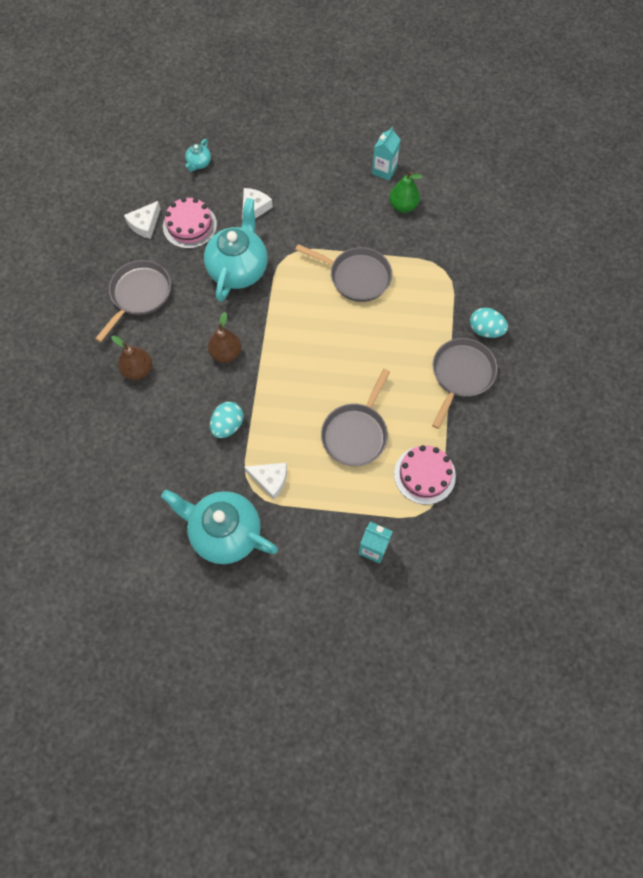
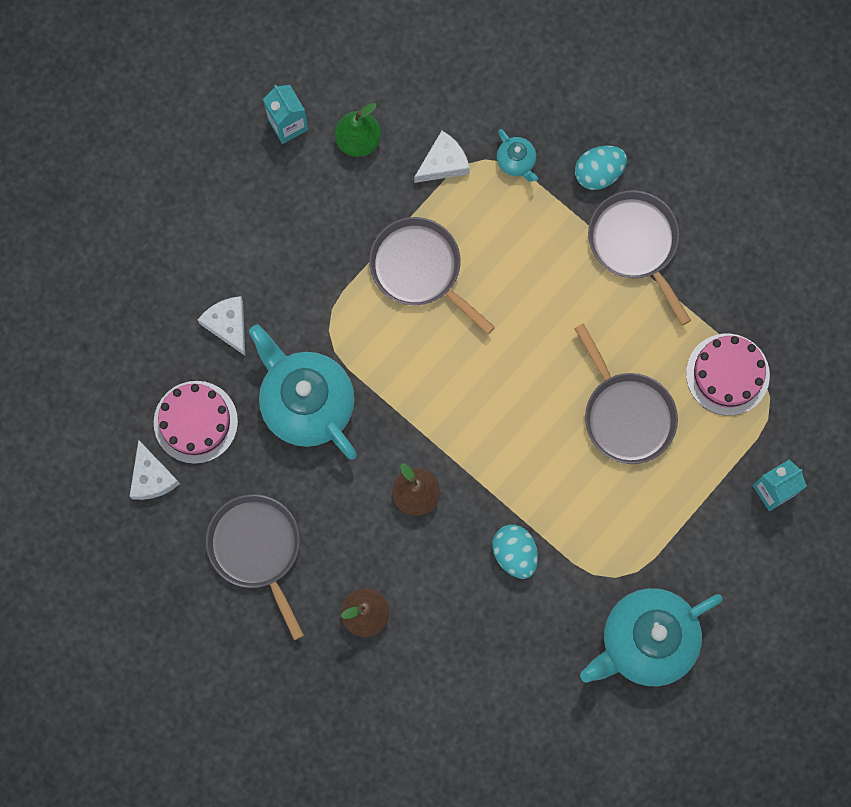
camera: 55 degrees left, 10 degrees up
(199, 163) = (103, 348): turquoise teapot -> turquoise teapot (516, 162)
(270, 479) = (616, 549): white cheese -> white cheese (443, 163)
(356, 277) = (420, 269): grey pan -> grey pan turned 105 degrees counterclockwise

